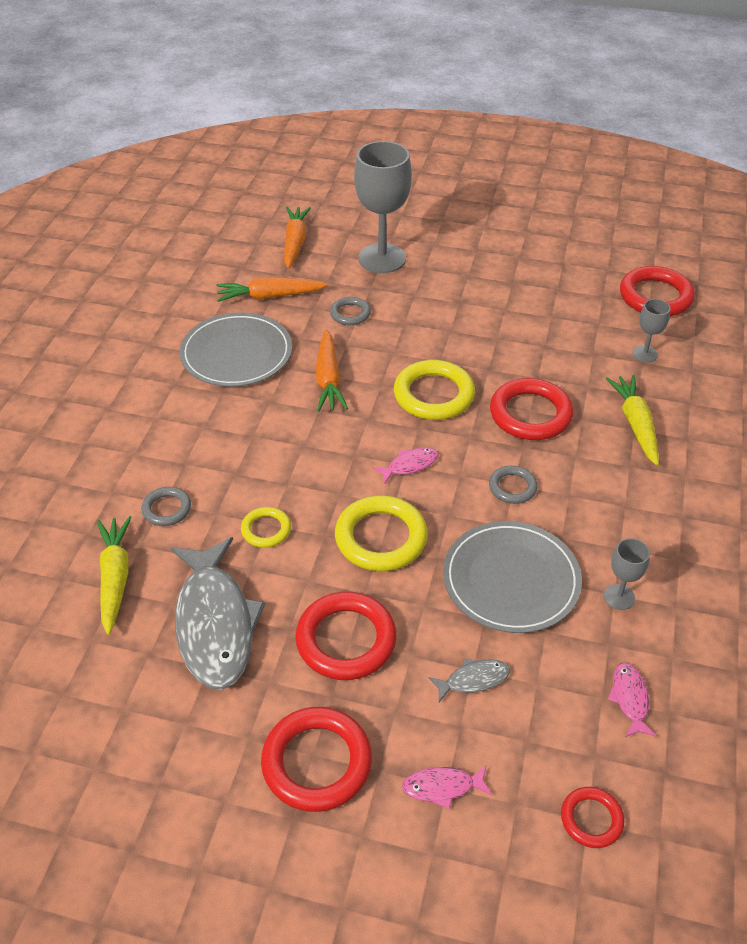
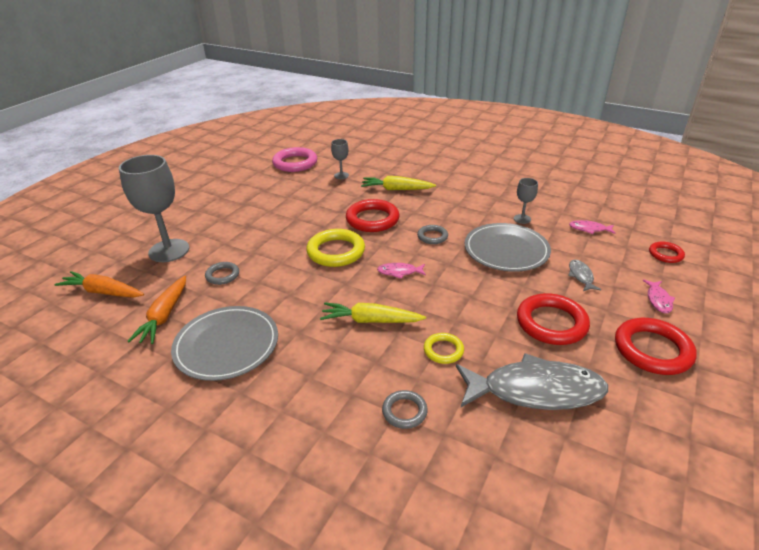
camera: 75 degrees left, 10 degrees down
(115, 577) = (480, 456): yellow carrot -> yellow carrot (370, 320)
(328, 379) = (292, 296): orange carrot -> none
(381, 538) = (463, 294): yellow ring -> none
(409, 465) = (399, 272): pink fish -> pink fish turned 75 degrees counterclockwise
(655, 296) = (295, 163): red ring -> pink ring

